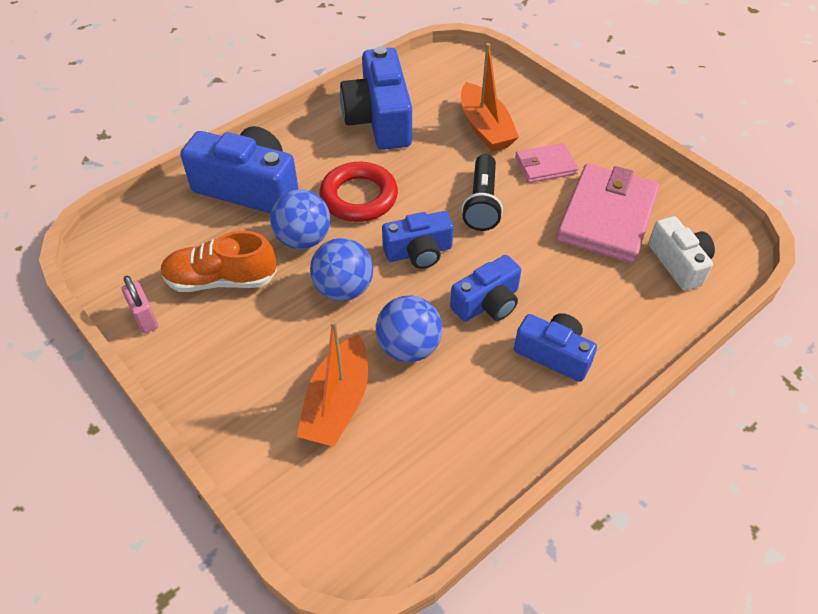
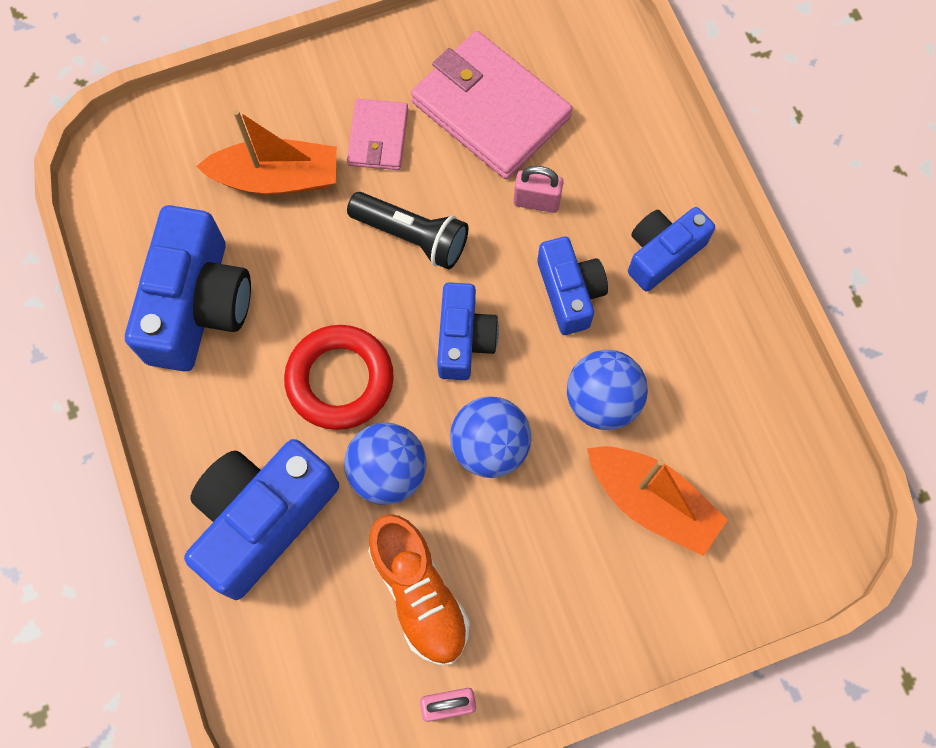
camera: 70 degrees left, 20 degrees up
(221, 280) = (419, 593): orange shoe -> orange shoe turned 45 degrees counterclockwise
(379, 119) = (198, 305): blue camera -> blue camera turned 90 degrees counterclockwise
(550, 263) = (536, 201): none -> pink padlock
(679, 263) = (586, 71): white camera -> none

